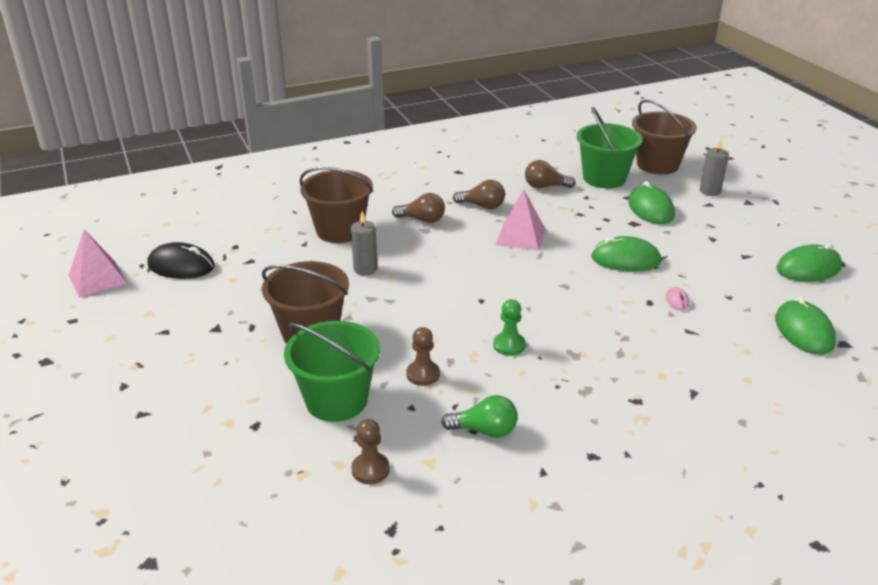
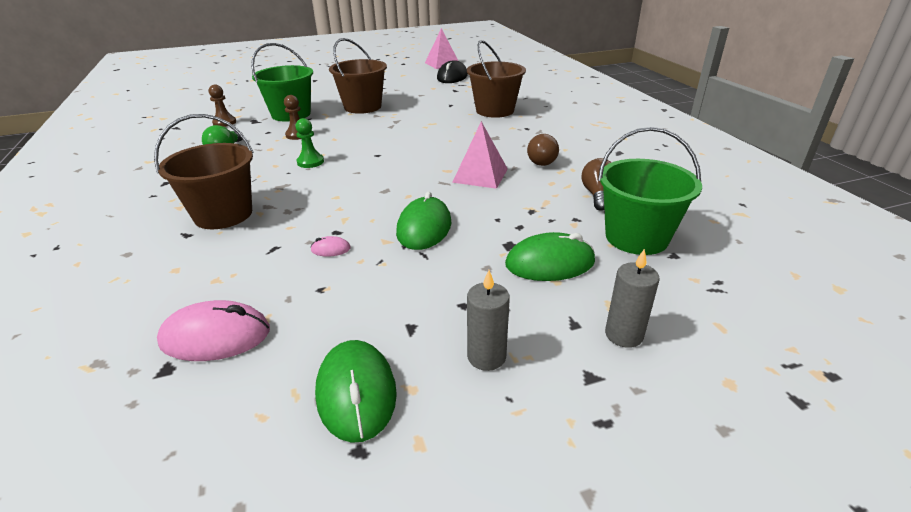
camera: 95 degrees right, 0 degrees up
(365, 269) = (436, 119): grey candle -> grey candle (486, 356)
(422, 220) = (513, 136): brown light bulb -> none
(657, 165) = (708, 293): brown bucket -> brown bucket (223, 214)
(804, 331) = (215, 336): green mouse -> pink mouse

